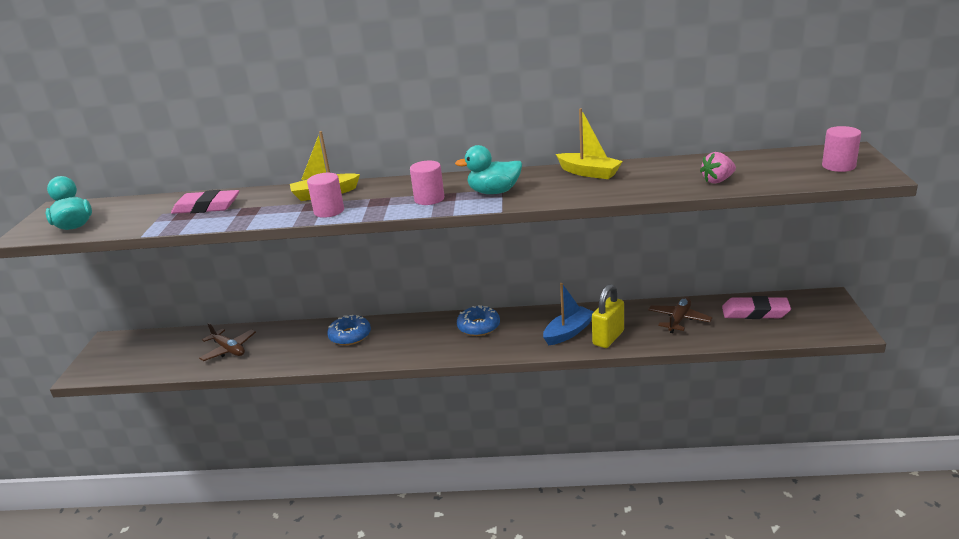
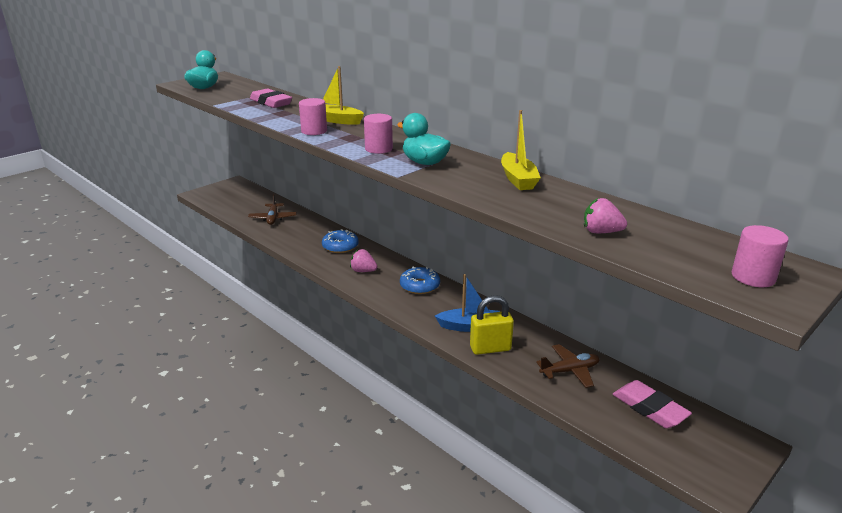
camera: 40 degrees right, 0 degrees up
(410, 343) = (363, 271): none -> pink strawberry

